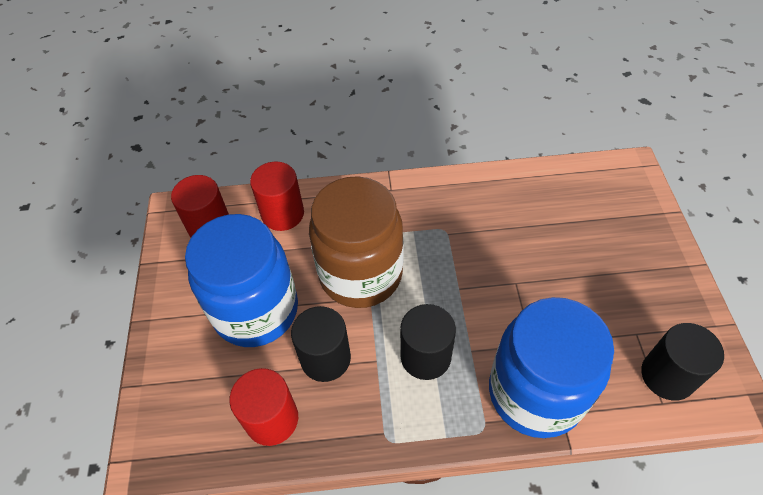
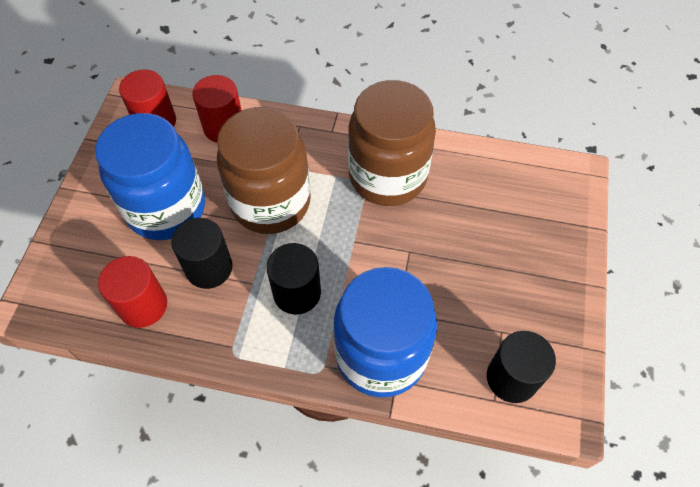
camera: 15 degrees right, 5 degrees up
(463, 217) = (387, 176): none -> brown jar

